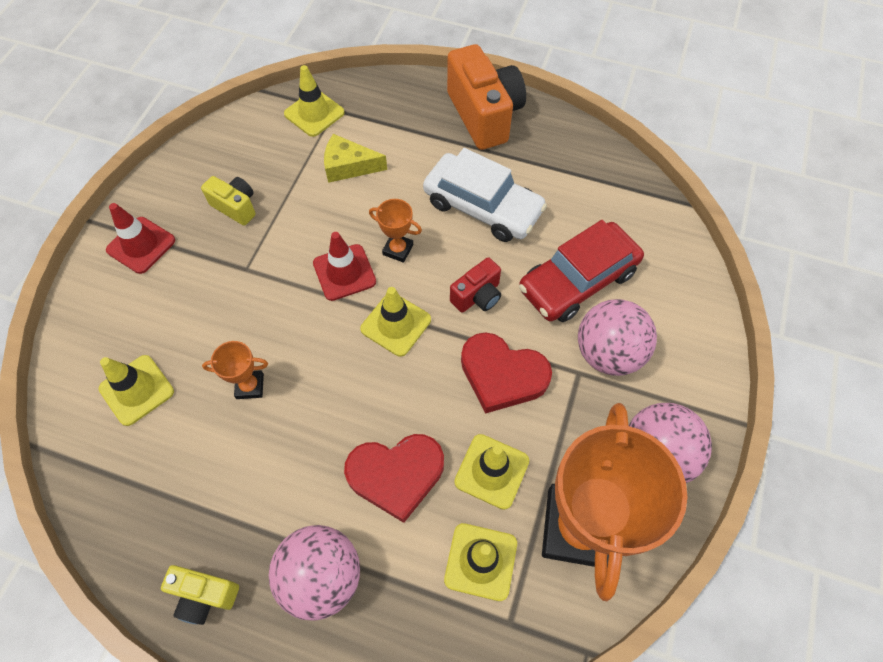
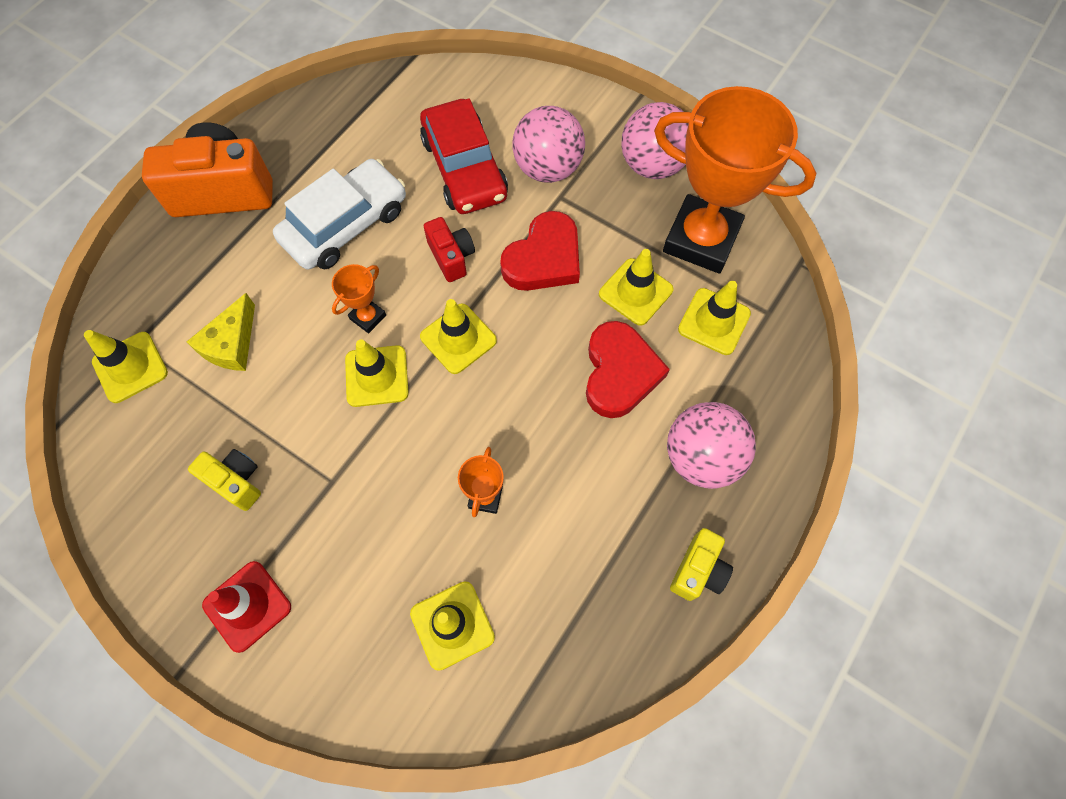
camera: 75 degrees left, 5 degrees up
(236, 207) = (236, 481): yellow camera -> yellow camera turned 75 degrees clockwise
(344, 272) = (377, 376): red traffic cone -> yellow traffic cone

